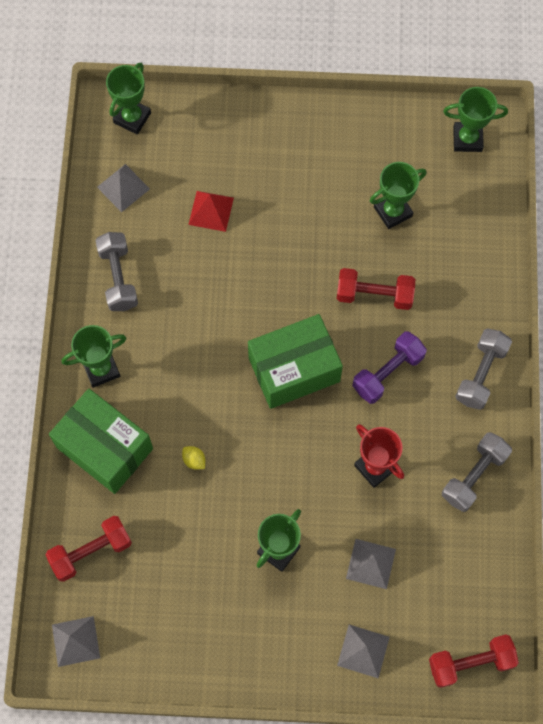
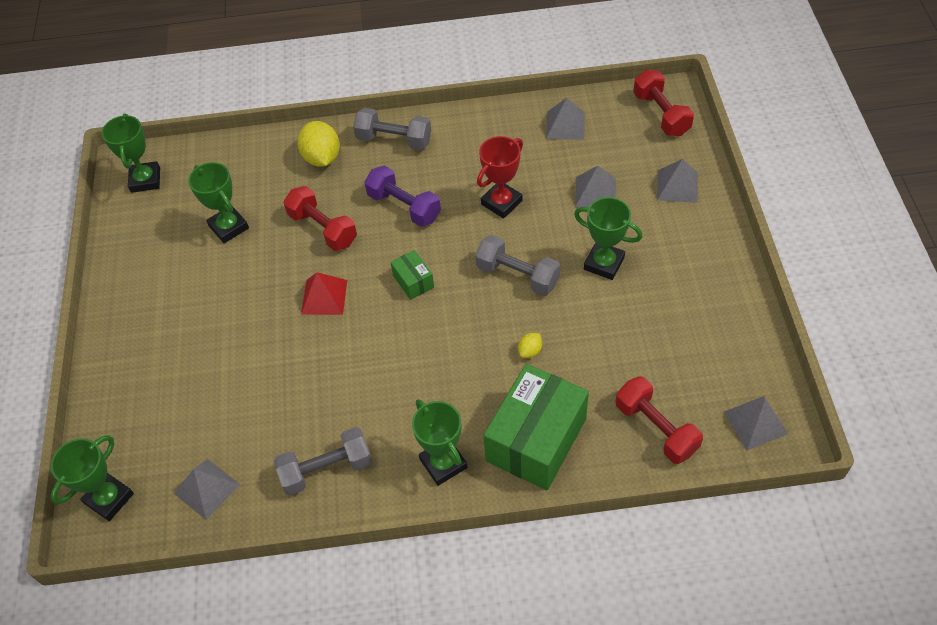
camera: 95 degrees left, 15 degrees down
(132, 118) = (109, 498): green trophy -> green trophy turned 75 degrees counterclockwise
(211, 211) = (234, 389): red pyramid -> red pyramid (324, 297)
(294, 369) = (413, 281): green box -> green box, size x0.45
(374, 295) = (323, 228): red dumbbell -> red dumbbell turned 45 degrees counterclockwise
(468, 301) = (322, 158): none -> yellow lemon
(471, 554) = (565, 125): none -> grey pyramid
(474, 476) = (493, 132): grey dumbbell -> grey dumbbell (517, 275)

